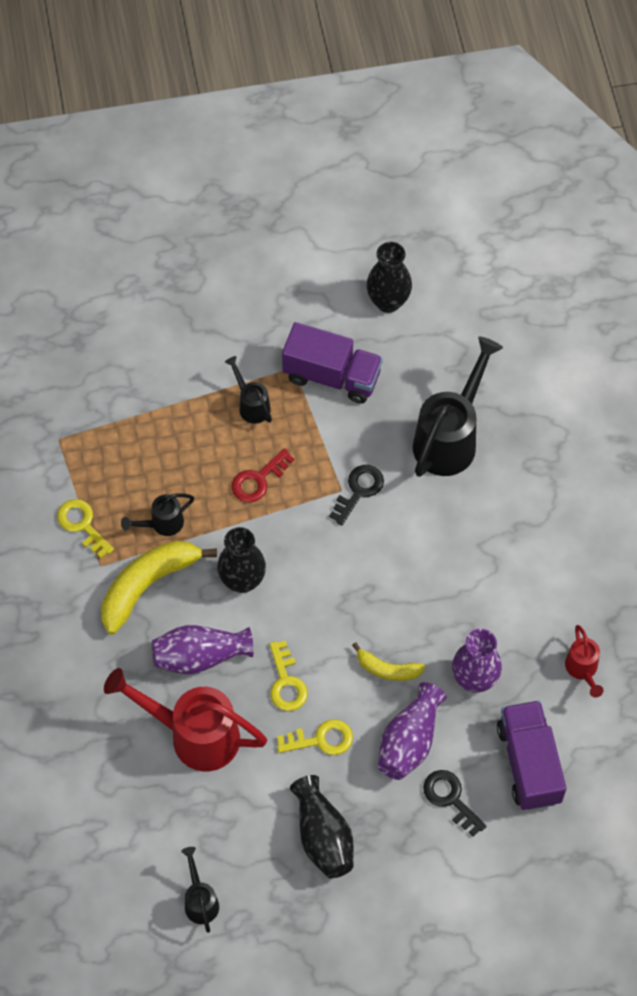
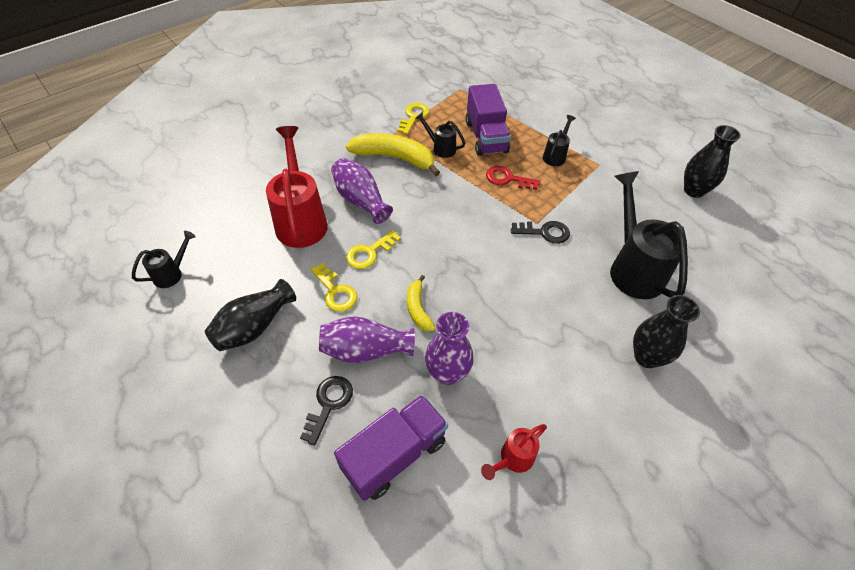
camera: 60 degrees right, 10 degrees down
(242, 581) = (430, 199): black vase -> black vase (646, 357)
(332, 376) = (613, 184): purple truck -> purple truck (486, 137)
(450, 437) = (633, 267): black watering can -> black watering can turned 105 degrees counterclockwise

